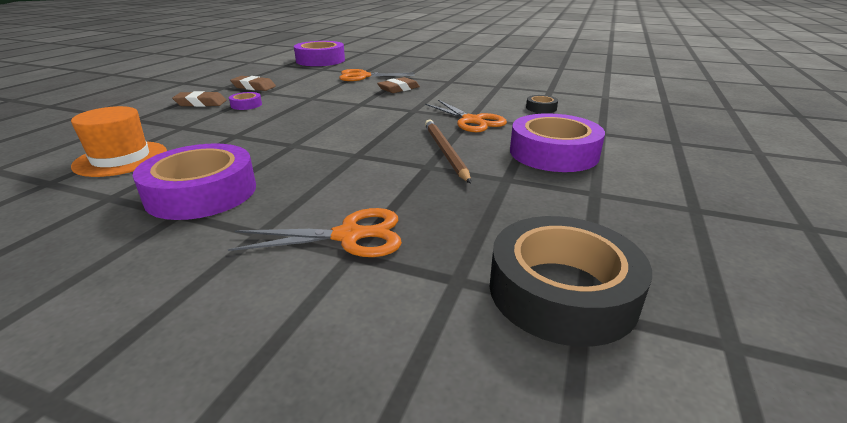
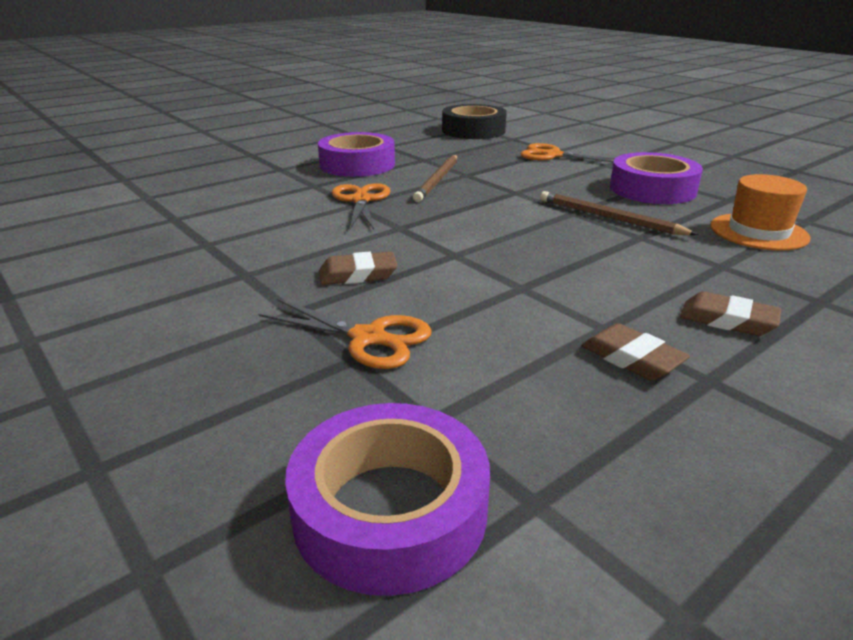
camera: 150 degrees left, 0 degrees up
(246, 105) = (637, 294): purple tape -> none
(258, 146) = (609, 218): none -> brown pencil
(541, 108) = (257, 199): black tape -> none

